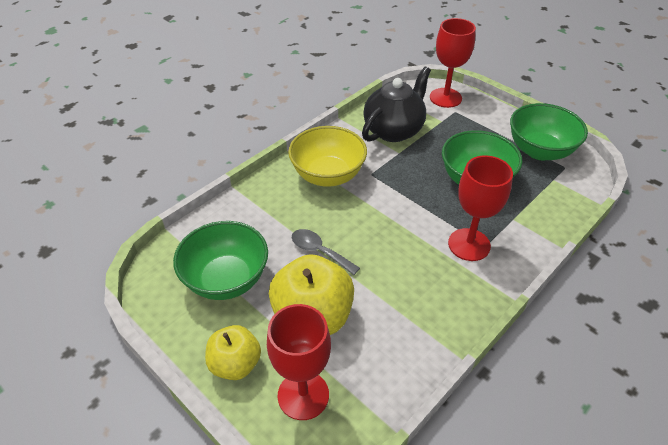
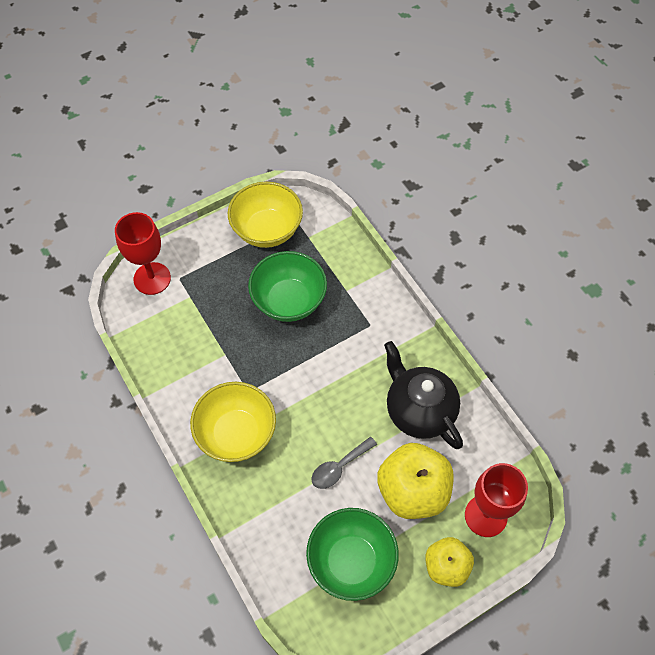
camera: 75 degrees left, 15 degrees up
(394, 130) = (188, 348): black teapot -> black teapot (419, 411)
(469, 244) = (366, 337): red goblet -> none
(539, 151) = (267, 230): green bowl -> yellow bowl

